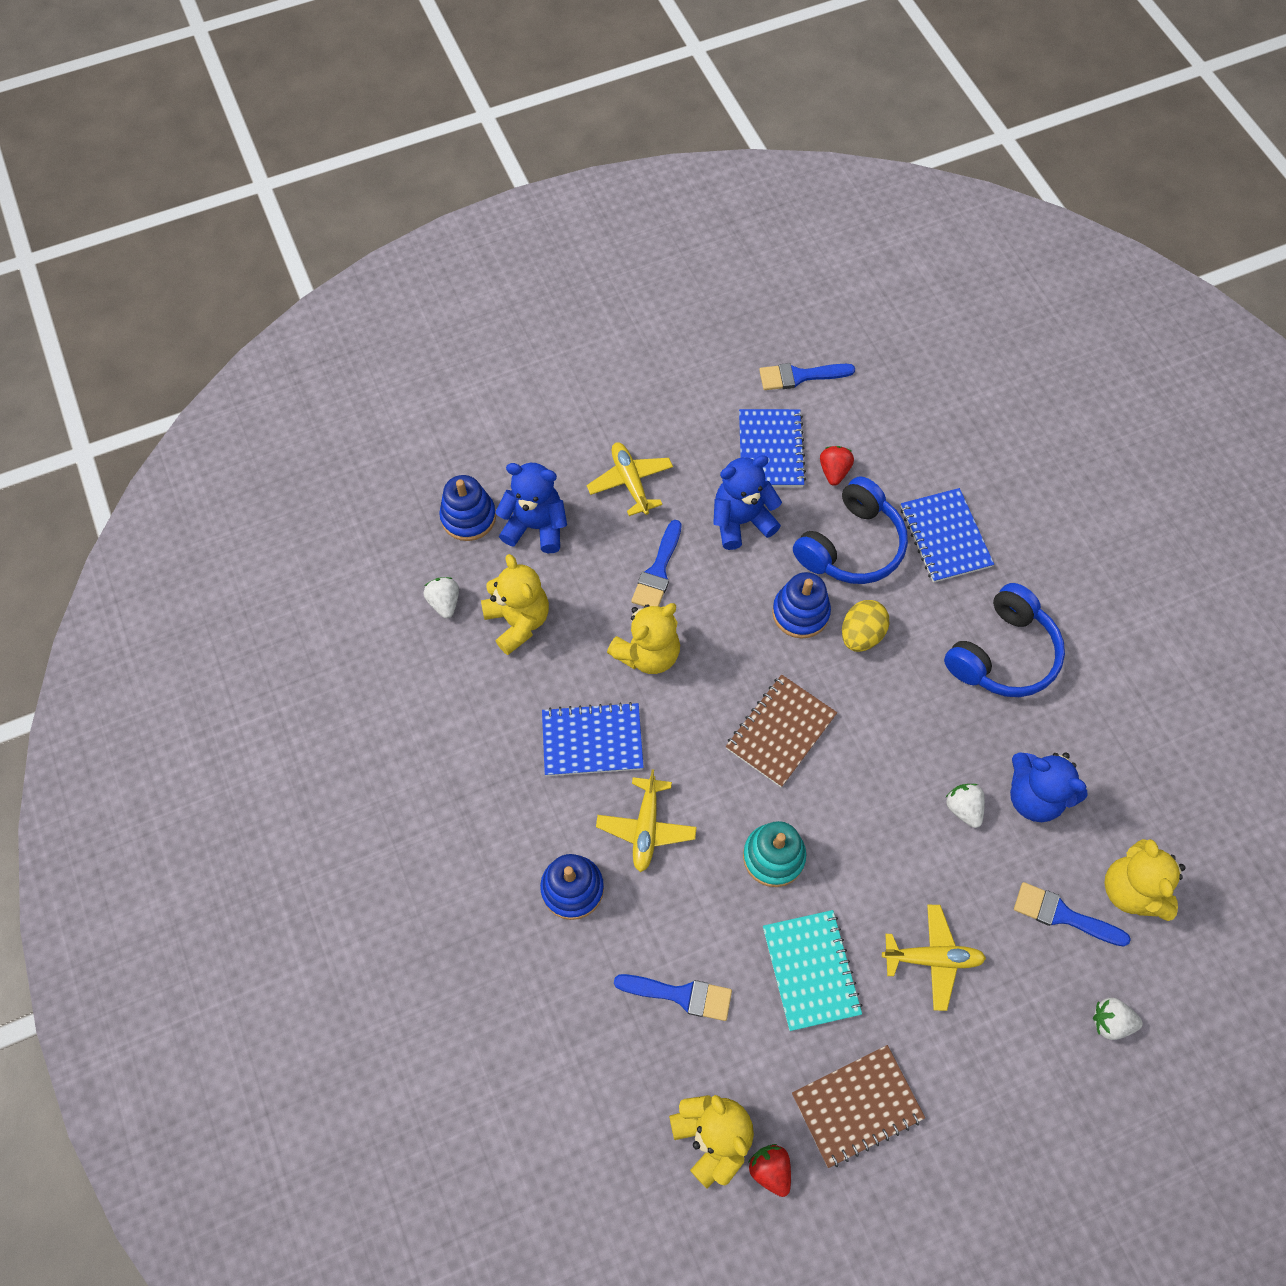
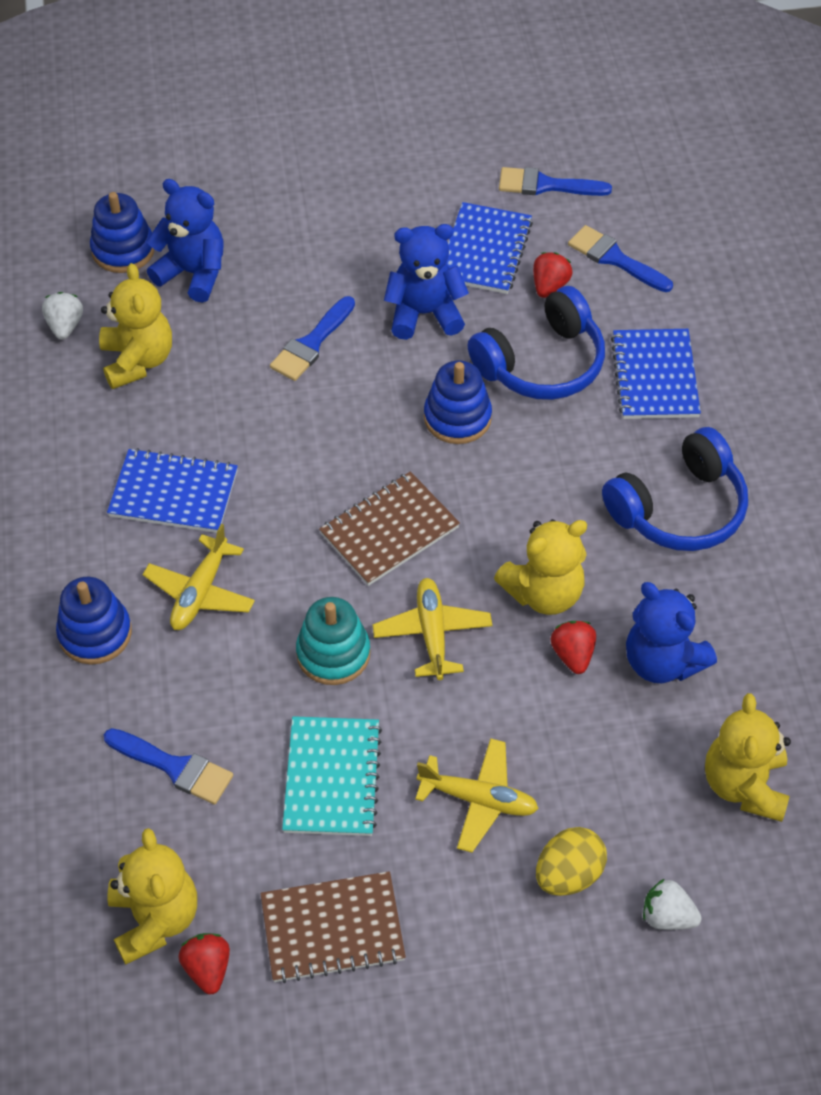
camera: 15 degrees right, 10 degrees down
(630, 482) = (314, 251): yellow plane -> yellow plane (432, 634)
(648, 653) = (269, 422): yellow teddy bear -> yellow teddy bear (544, 593)
(861, 635) = (519, 454): yellow egg -> yellow egg (568, 874)
(963, 808) = (573, 655): white strawberry -> red strawberry
(1063, 915) = (651, 791): blue brush -> blue brush (615, 259)

